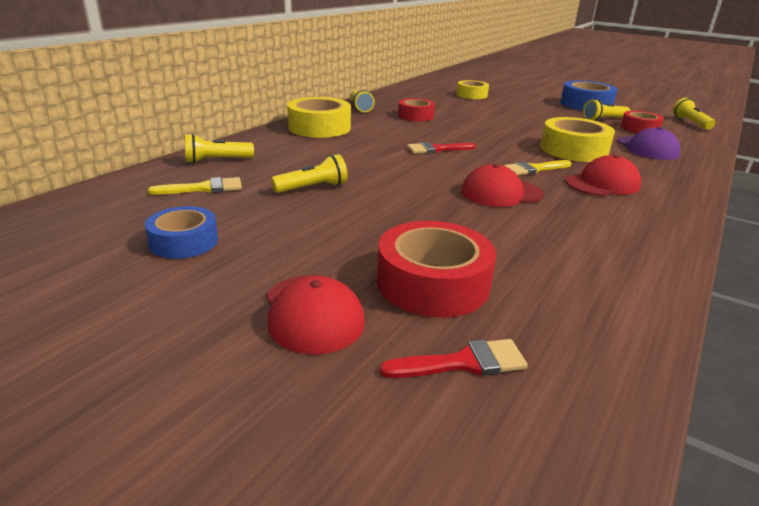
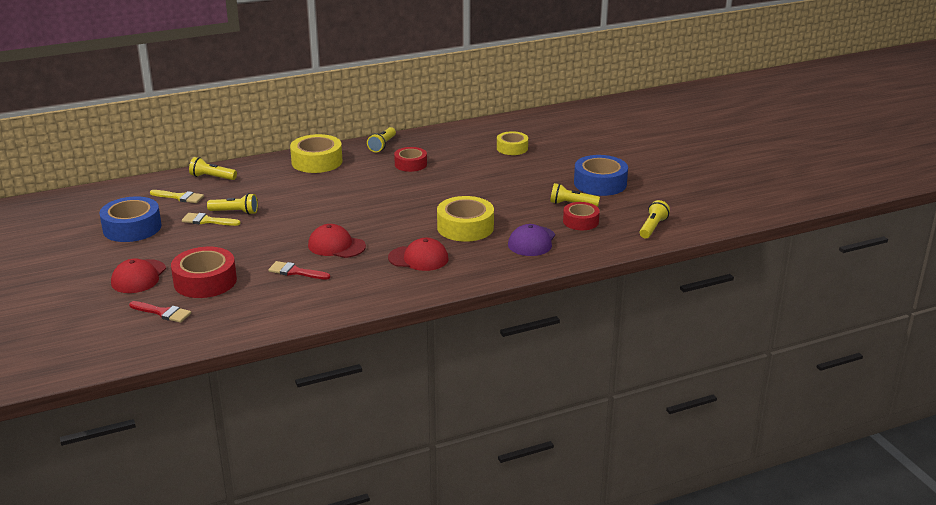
camera: 35 degrees right, 0 degrees up
(184, 242) = (132, 228): blue tape -> blue tape, size x1.57
(436, 149) = (363, 201): red brush -> red brush (295, 272)
(534, 169) = (397, 235): yellow brush -> yellow brush (207, 221)

